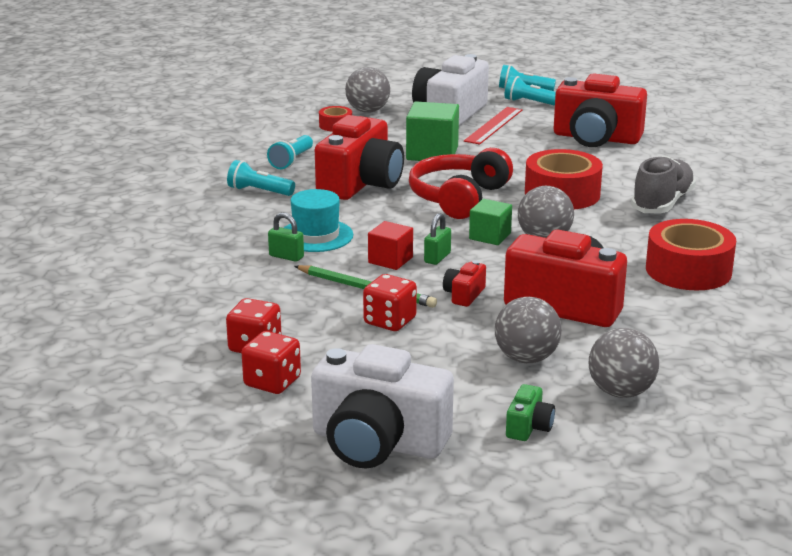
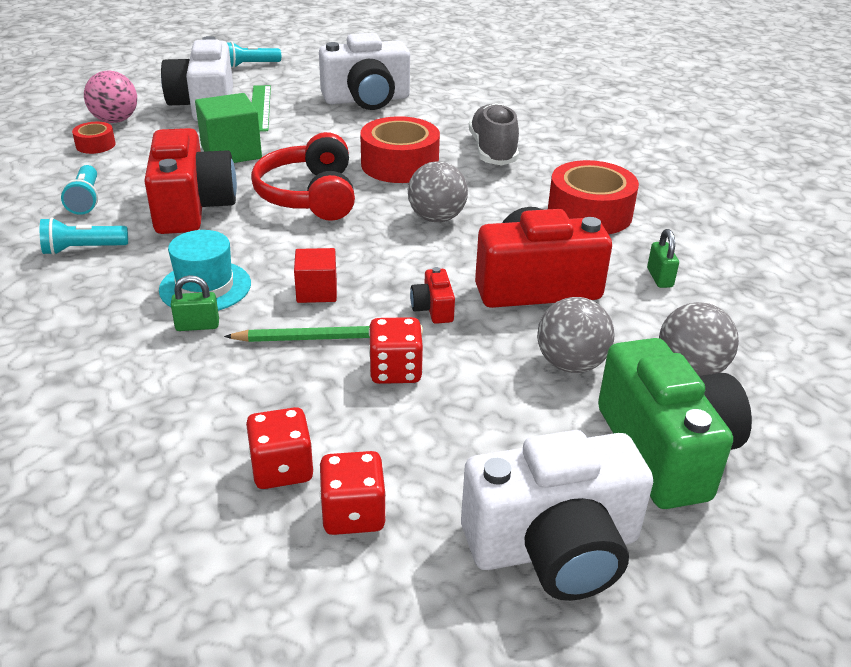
camera: 35 degrees left, 10 degrees up
(368, 111) = (115, 120): grey ball -> pink ball
(437, 258) = (361, 272): green padlock -> green padlock (659, 278)
(490, 236) = (384, 230): green cube -> none
(493, 125) = (260, 108): red ruler -> green ruler
(529, 427) = (665, 450): green camera -> green camera, size x2.35
(530, 103) = (270, 77): turquoise flashlight -> none
(596, 138) = (367, 99): red camera -> white camera

